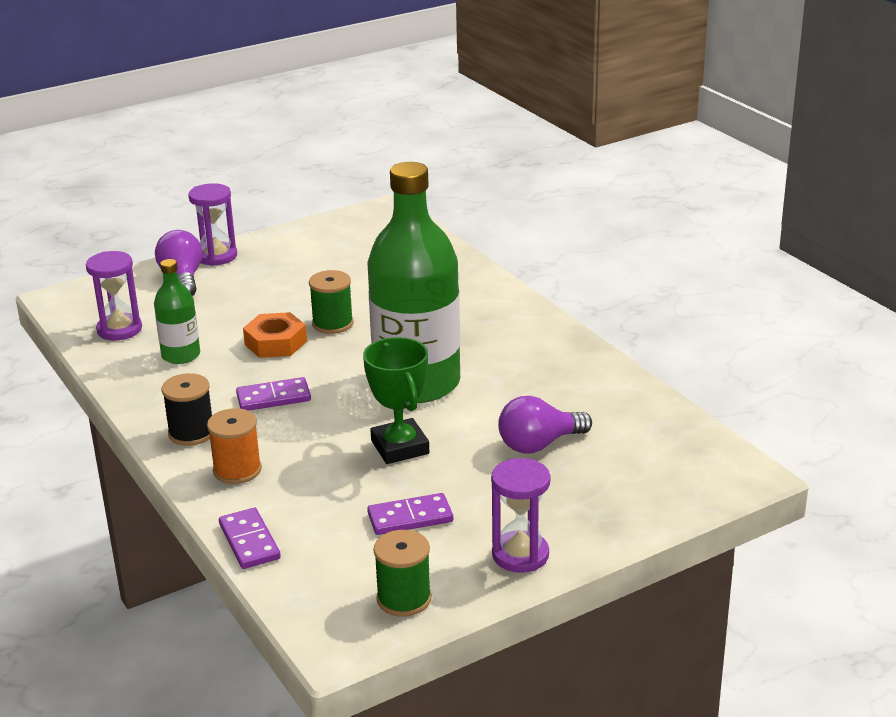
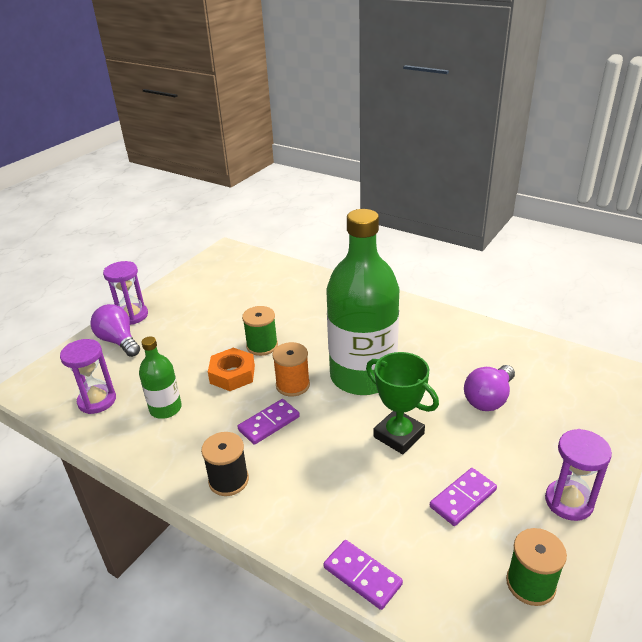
camera: 25 degrees left, 5 degrees up
(237, 470) = (294, 504): orange spool -> orange spool (293, 385)

